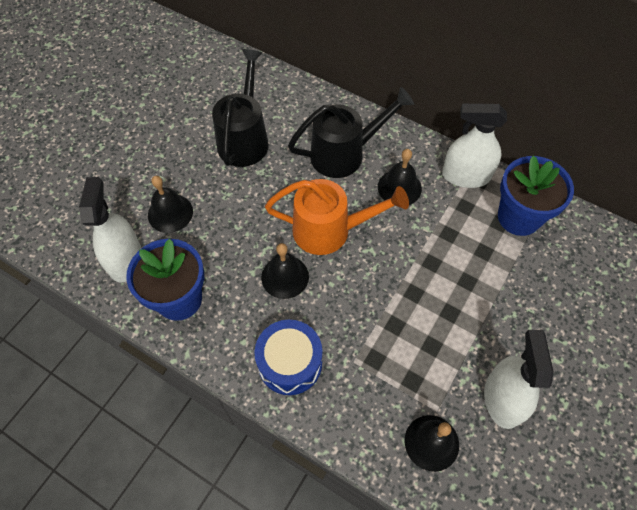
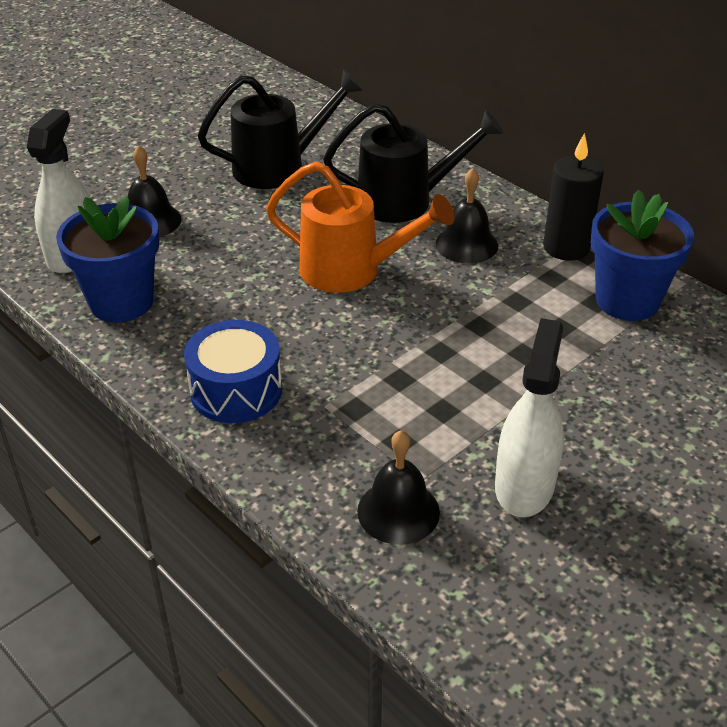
camera: 15 degrees right, 20 degrees down
(245, 138) = (280, 167): black watering can -> black watering can turned 45 degrees clockwise
(285, 276) = (270, 304): black bell -> none
(466, 176) = (566, 247): white spray bottle -> black candle

